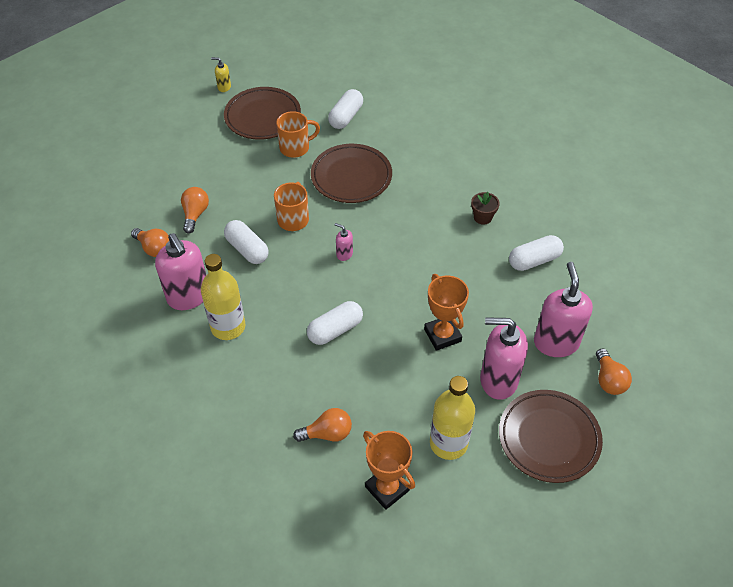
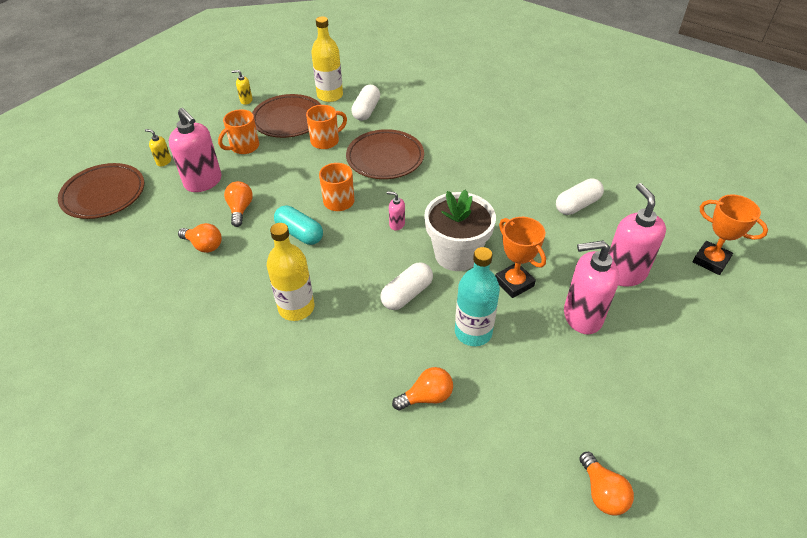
camera: 10 degrees left, 5 degrees down
(130, 149) = (163, 161): none -> yellow soap dispenser
(188, 296) = (249, 285): pink soap dispenser -> pink soap dispenser (203, 182)
(211, 143) = (244, 147): none -> orange mug
(247, 249) = (299, 233): white capsule -> turquoise capsule
(387, 488) = (506, 443): orange trophy -> orange trophy (710, 260)
(388, 379) = (473, 332): none -> turquoise bottle
(395, 296) = (457, 254): none -> white flower pot
(448, 443) = (554, 385): yellow bottle -> yellow bottle (330, 95)
(482, 217) = (517, 176): brown flower pot -> none
(549, 438) = (651, 363): brown plate -> brown plate (104, 195)
(608, 380) = (686, 299): orange light bulb -> orange light bulb (602, 492)

